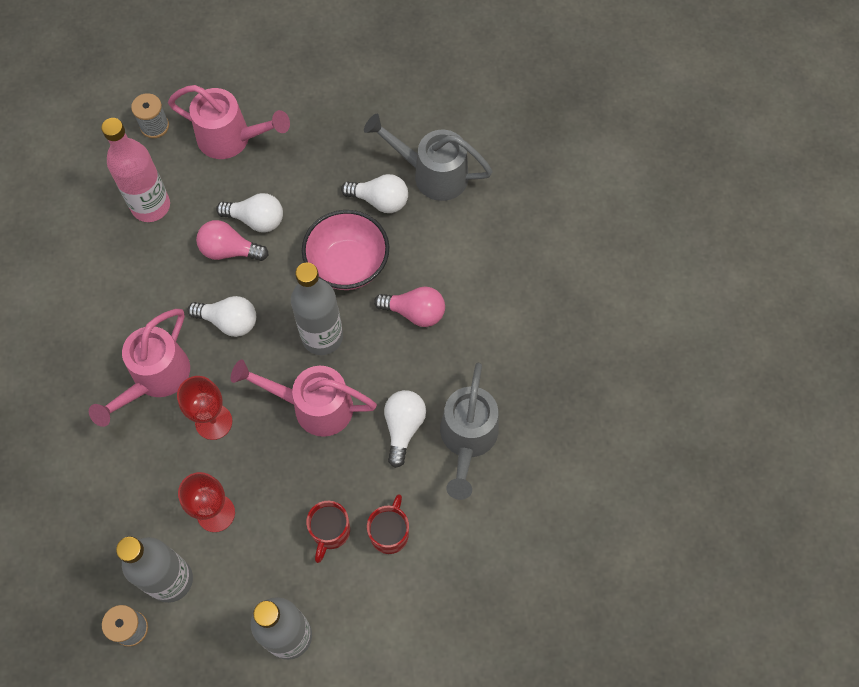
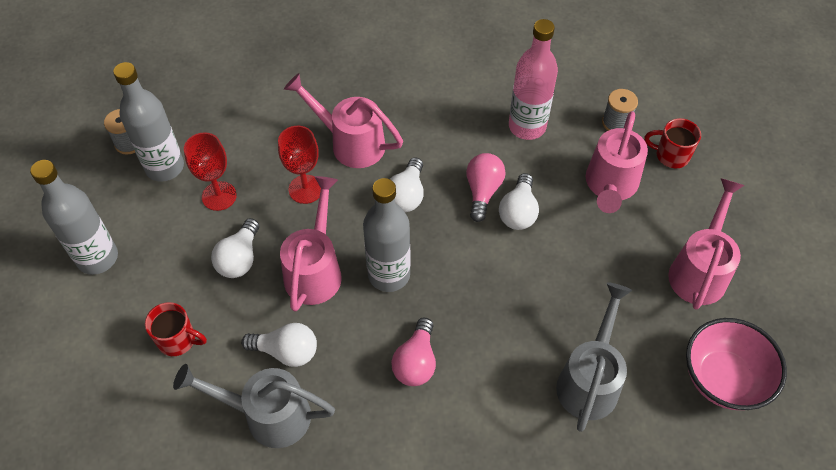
camera: 90 degrees right, 10 degrees down
(328, 79) = (699, 270): none -> pink watering can
(330, 532) = (187, 288): red mug -> red mug (671, 155)
(348, 264) = (471, 296): pink bowl -> pink bowl (723, 378)
(380, 200) = (550, 325): white light bulb -> white light bulb (240, 258)

